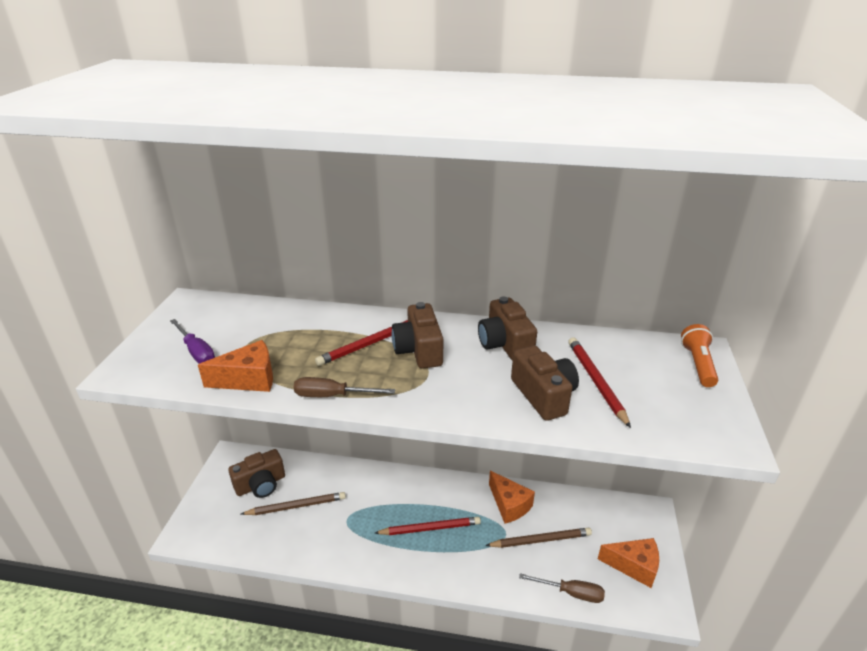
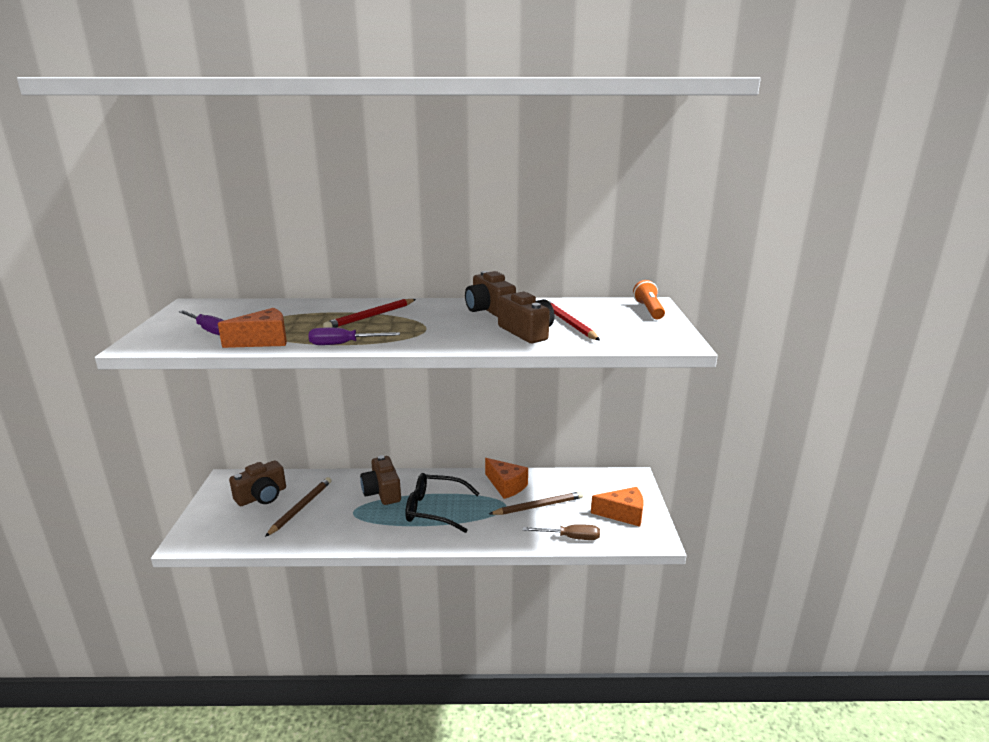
camera: 10 degrees left, 10 degrees down
(296, 506) = (301, 508): brown pencil -> brown pencil turned 45 degrees counterclockwise
(332, 396) = (343, 344): brown screwdriver -> purple screwdriver
(419, 350) = (415, 317): brown camera -> brown camera (382, 492)
(430, 528) = (434, 509): red pencil -> black glasses

